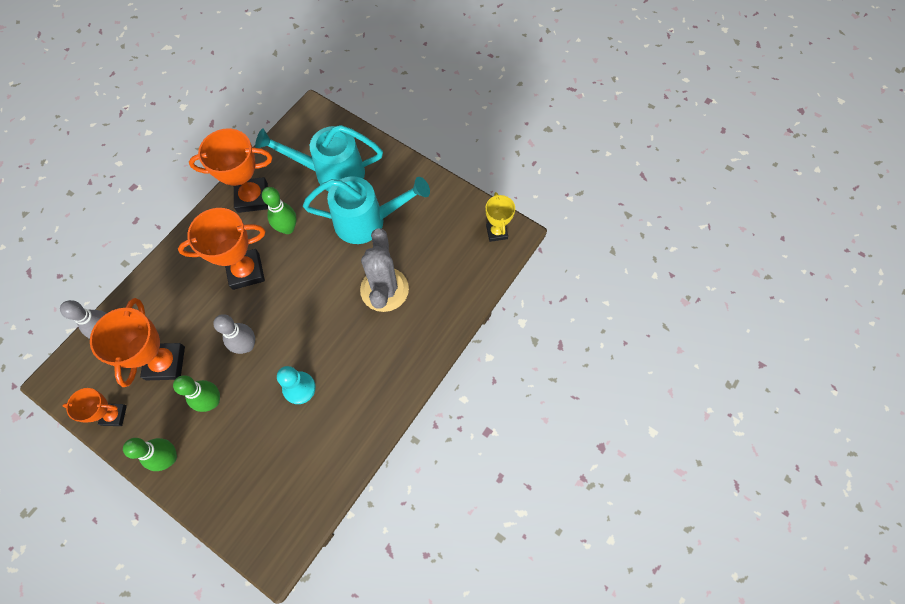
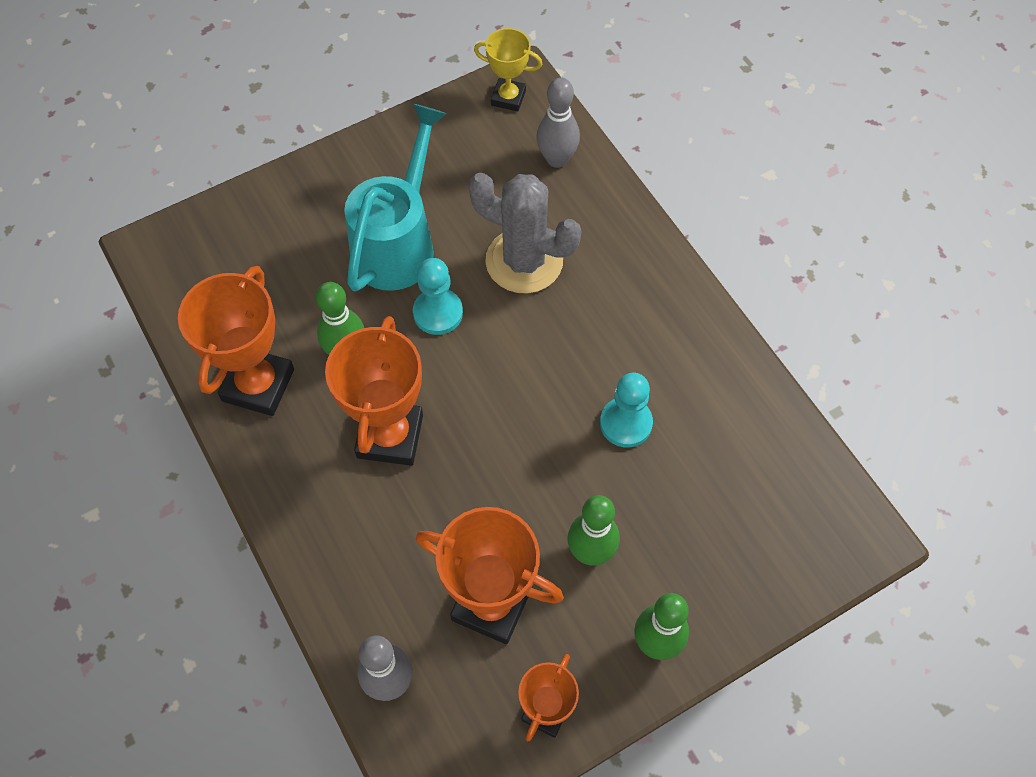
camera: 65 degrees left, 5 degrees down
(247, 345) = (521, 474): grey bowling pin -> grey bowling pin (557, 159)
(331, 260) = (438, 313): none -> turquoise pawn
(332, 172) = (283, 259): turquoise watering can -> none

